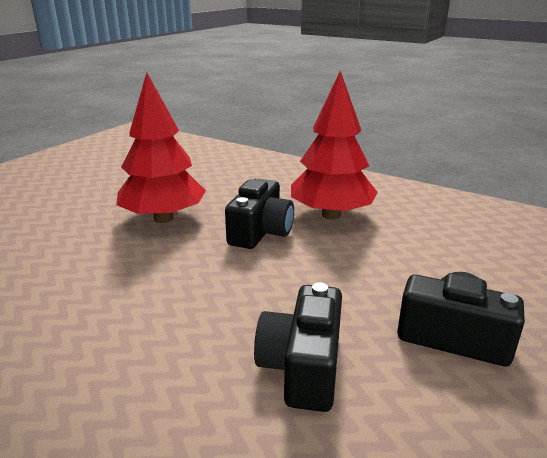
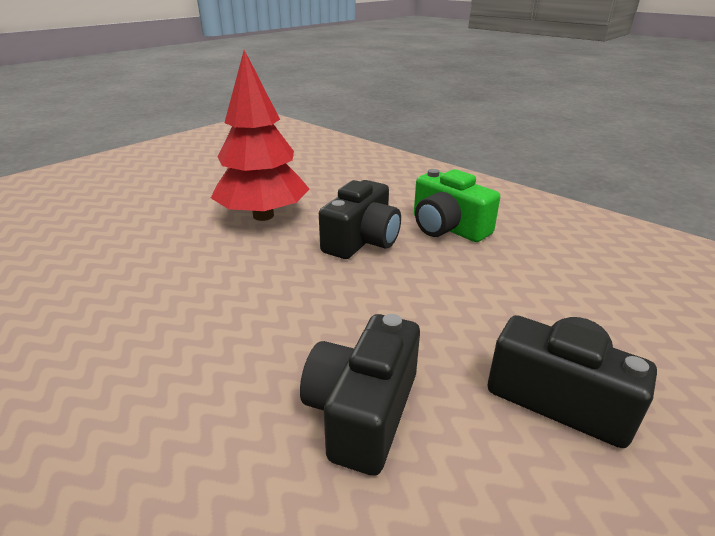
camera: 10 degrees right, 5 degrees up
(331, 215) = (447, 228): red tree -> green camera

